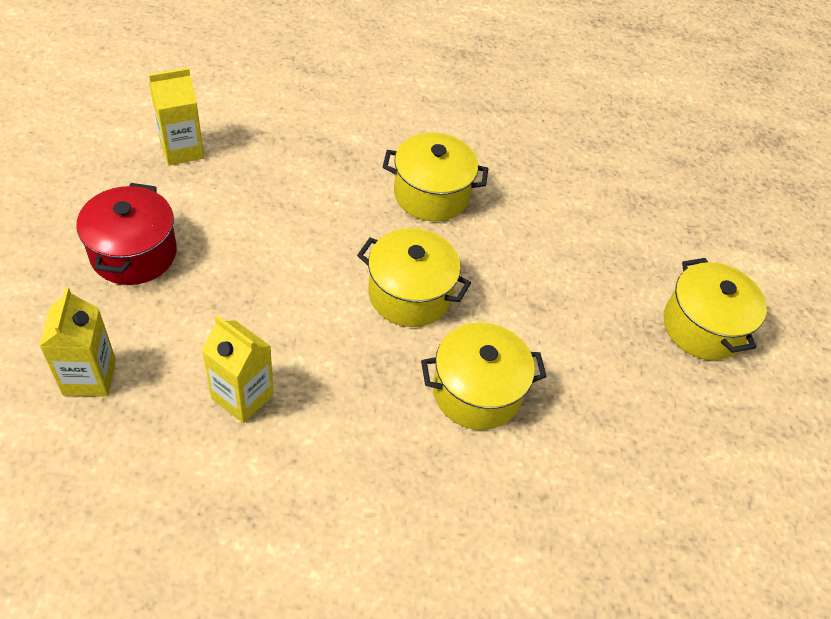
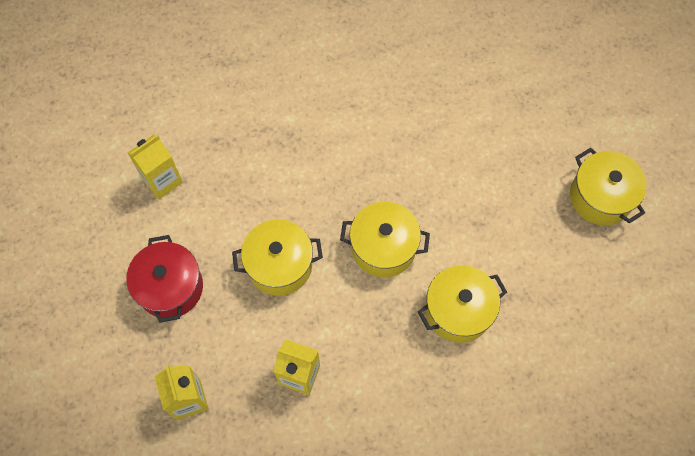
camera: 10 degrees left, 15 degrees up
(431, 194) = (367, 151): yellow pot -> yellow pot (279, 265)

